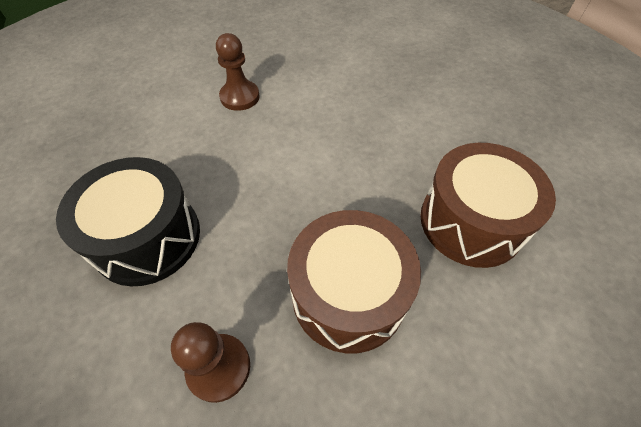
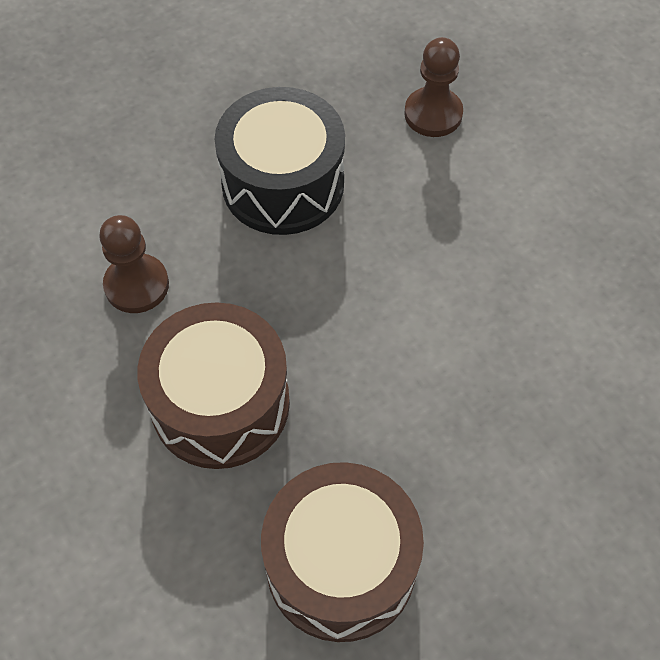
camera: 85 degrees right, 5 degrees up
(240, 97) = (545, 231): brown pawn -> brown pawn (433, 114)

